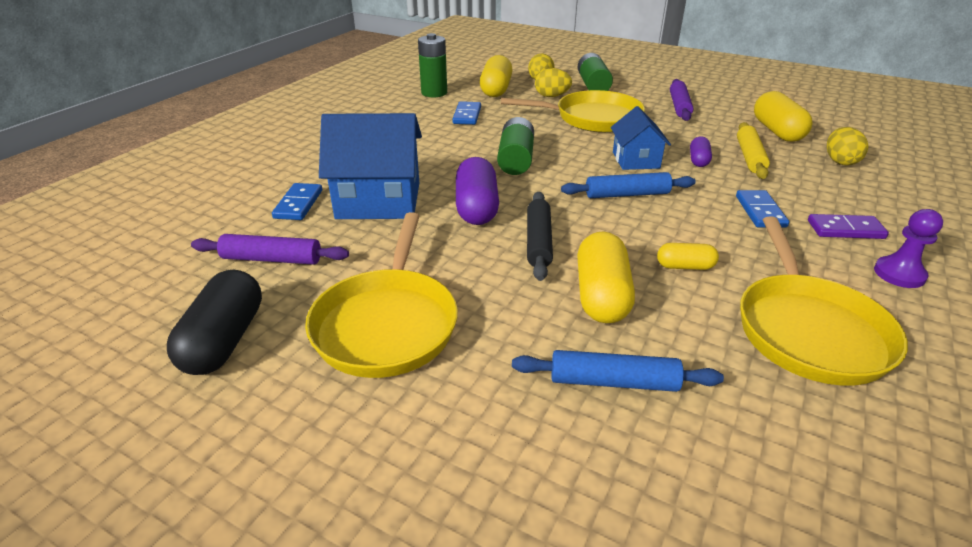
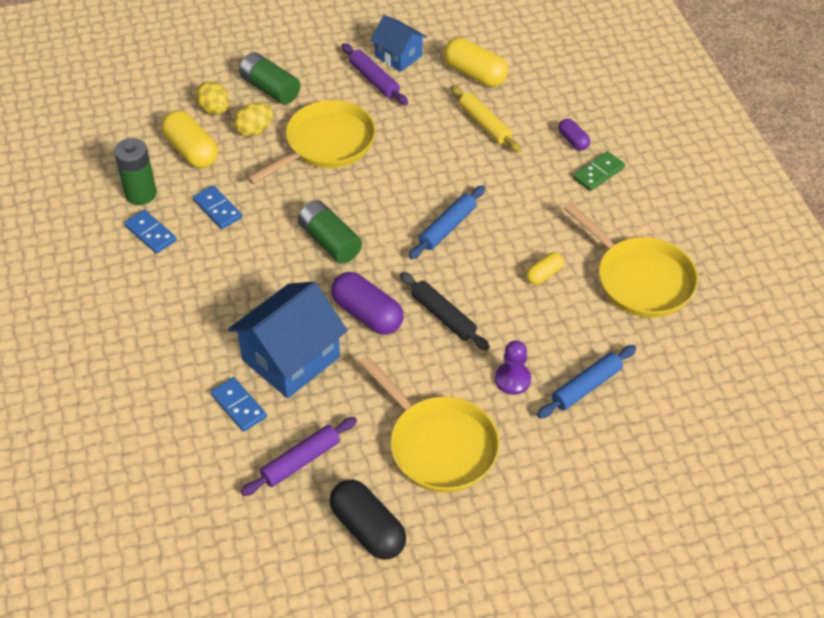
camera: 45 degrees left, 15 degrees up
(601, 295) = (524, 333): yellow capsule -> none
(635, 160) = (414, 181): blue house -> blue house (398, 56)
(698, 160) = (455, 152): purple capsule -> purple capsule (573, 141)
(760, 211) = (540, 188): blue domino -> blue domino (150, 233)
(840, 161) = (543, 91): yellow egg -> none
(845, 229) = (598, 173): purple domino -> green domino
(899, 274) = (650, 198): purple pawn -> purple pawn (512, 379)

